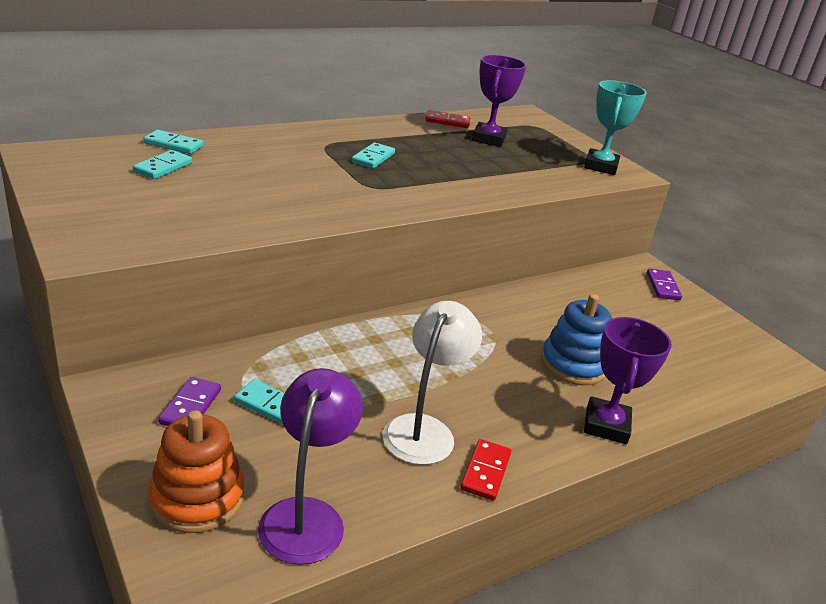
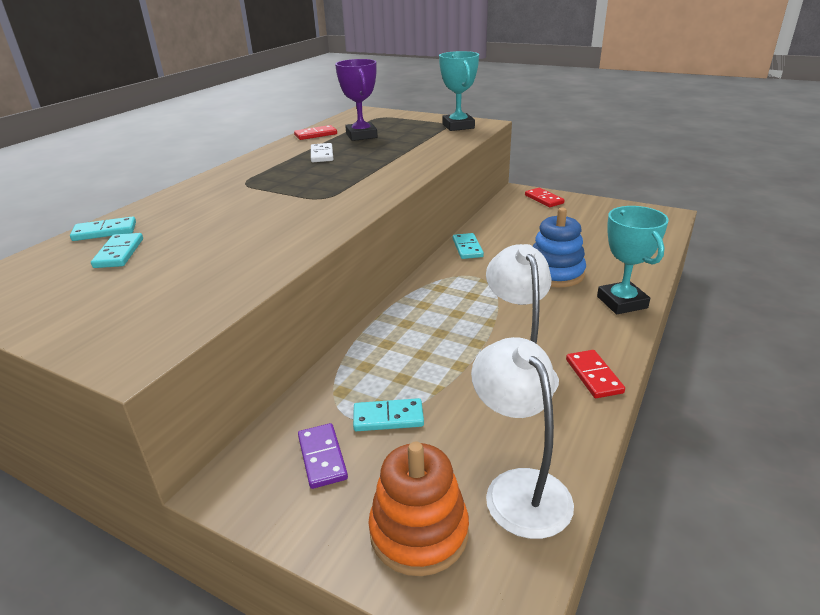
camera: 25 degrees left, 0 degrees up
(306, 515) = (519, 488): purple lamp -> white lamp
(373, 158) = (296, 178): turquoise domino -> turquoise domino (467, 248)
(425, 144) = (322, 155): none -> white domino
(606, 425) = (622, 302): purple trophy -> turquoise trophy
(663, 286) = (544, 199): purple domino -> red domino

